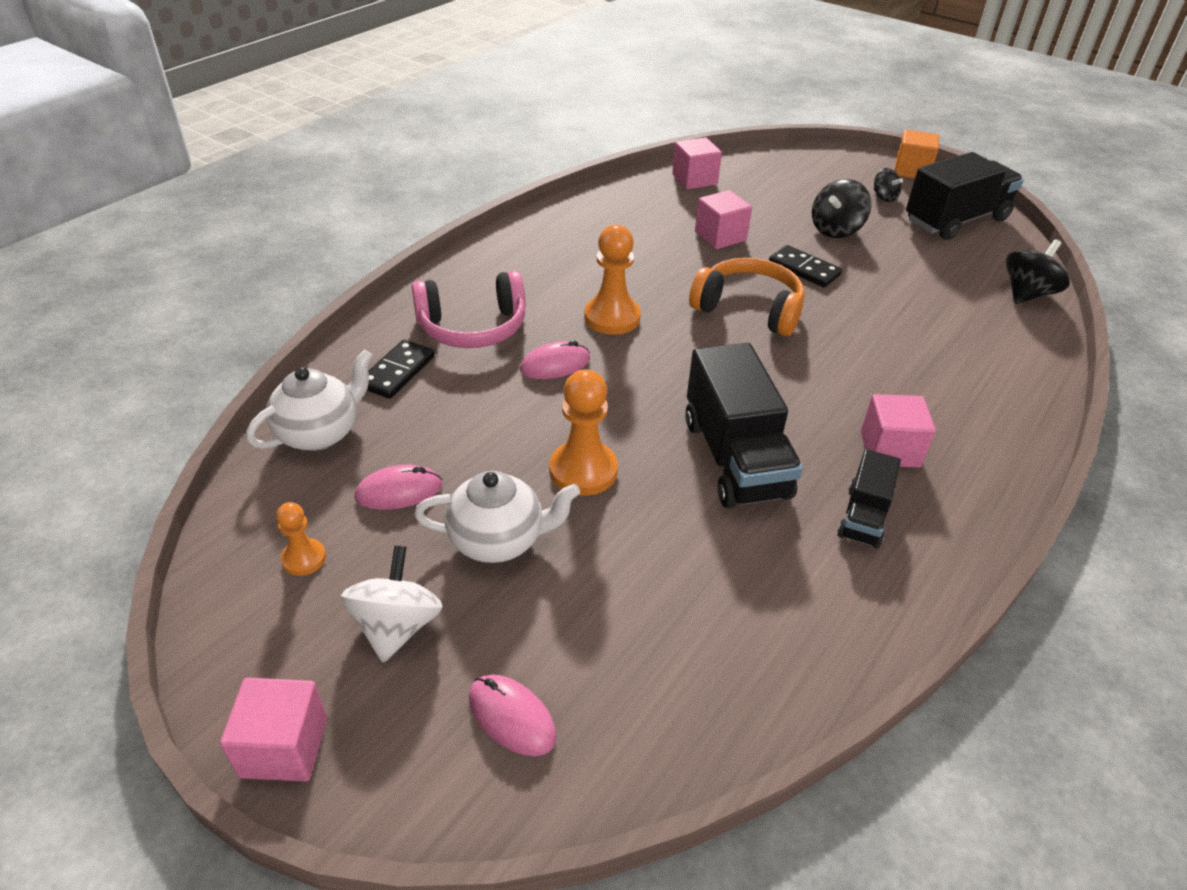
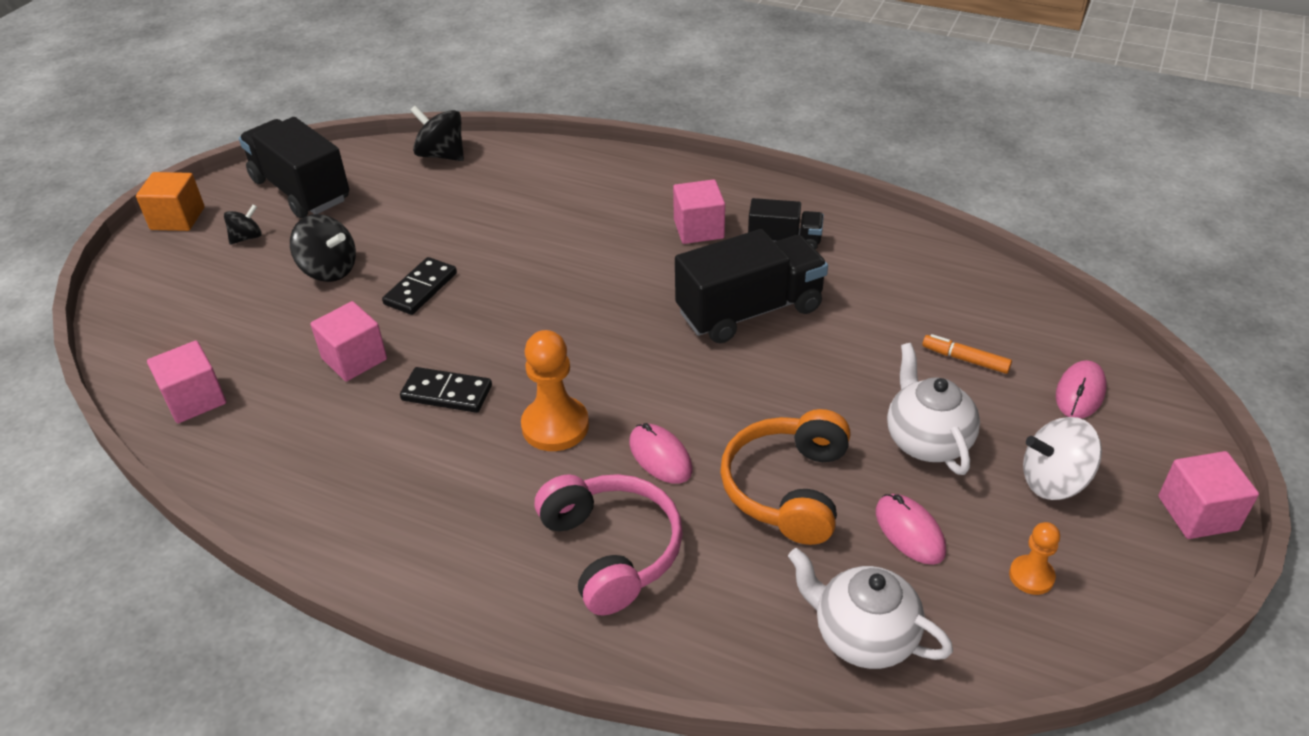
camera: 100 degrees left, 0 degrees up
(397, 372) = (726, 599): black domino -> black domino (446, 393)
(583, 470) = (812, 403): orange pawn -> none
(607, 619) = (965, 359): none -> orange marker
(748, 309) = (510, 322): orange headphones -> orange headphones (788, 488)

